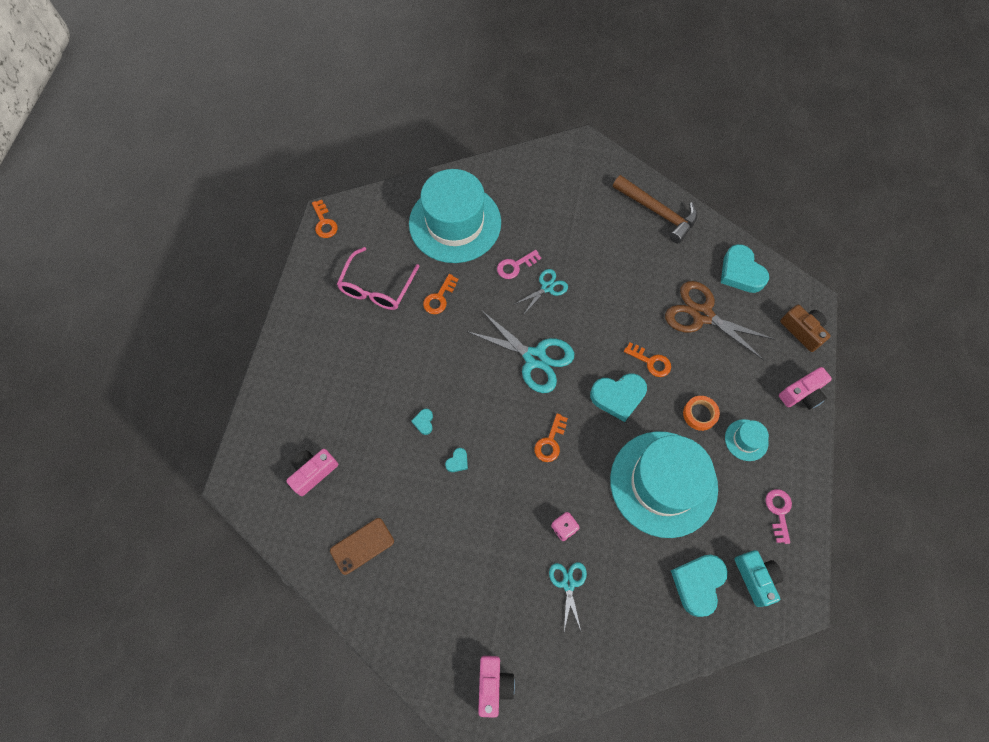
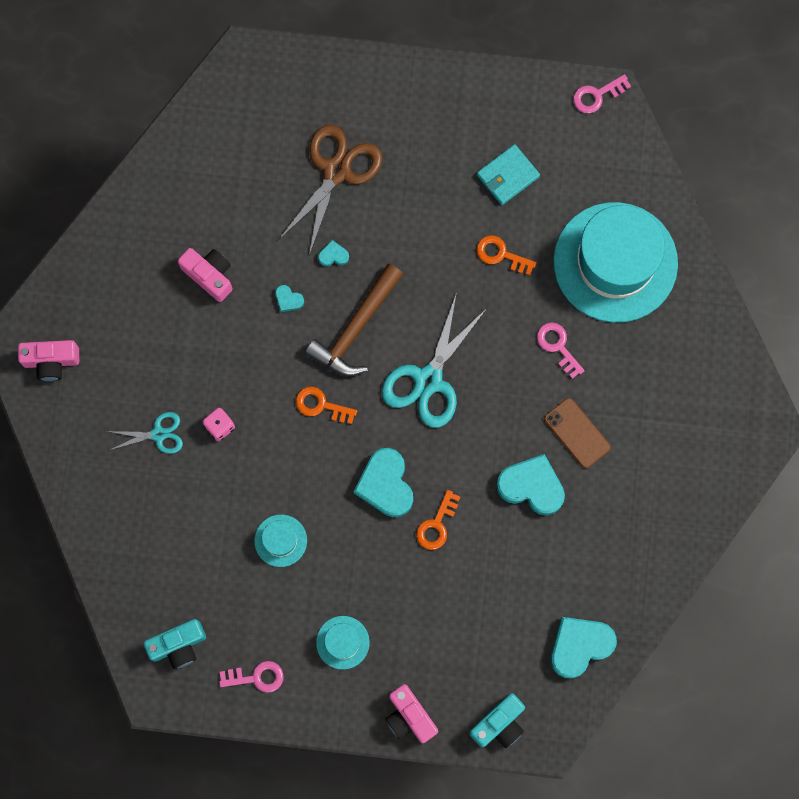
camera: 85 degrees right, 10 degrees up
(313, 472) = (263, 140): pink camera -> pink camera (209, 275)
(324, 222) = (597, 95): orange key -> pink key
(362, 546) = (184, 206): brown phone -> brown phone (577, 433)
(377, 287) = (507, 176): pink glasses -> turquoise wallet
(547, 287) = (530, 389): turquoise scissors -> none
(658, 212) = (664, 534): brown hammer -> brown hammer (355, 329)
(663, 483) = (280, 540): turquoise hat -> turquoise hat, size x0.41
(698, 583) = (168, 579): turquoise heart -> turquoise heart (531, 486)
(699, 414) = (371, 585): orange tape -> none
(702, 315) = (509, 592): brown scissors -> brown scissors (336, 171)
(802, 331) = (499, 724): brown camera -> turquoise camera

